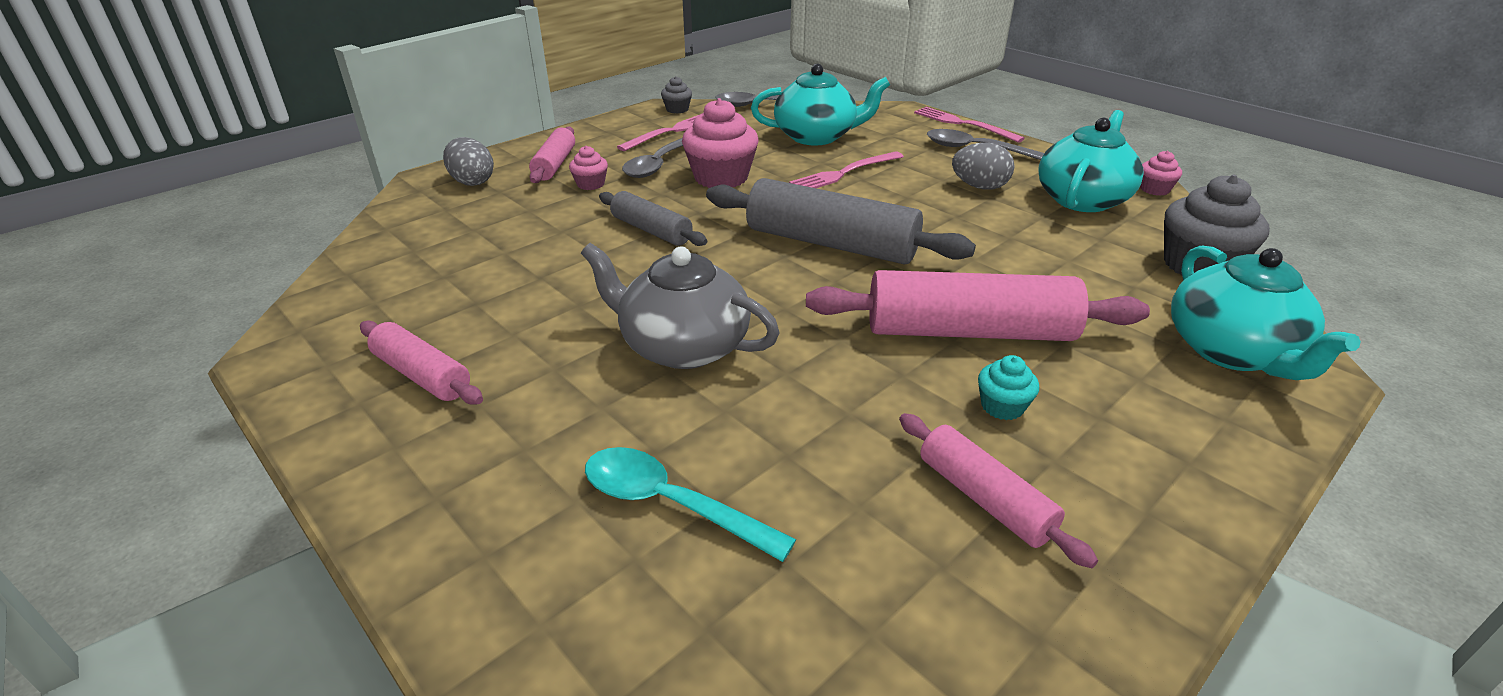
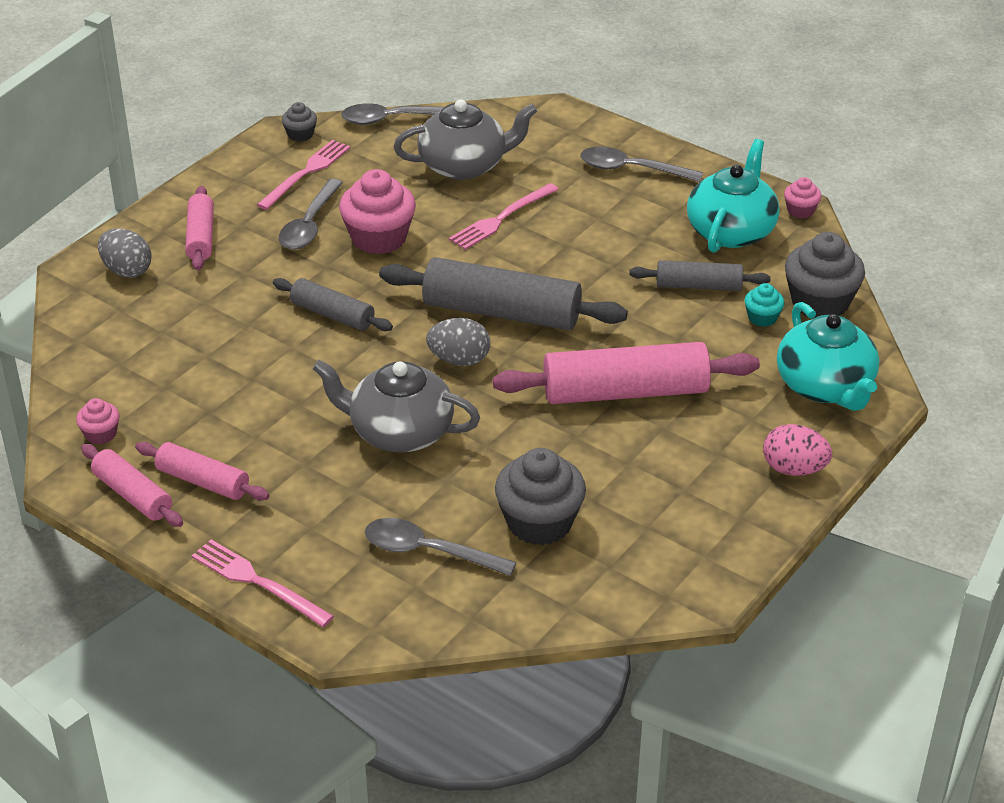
camera: 10 degrees left, 5 degrees up
(590, 184) = (250, 261): pink cupcake -> pink cupcake (101, 434)
(671, 504) = (428, 551): turquoise spoon -> grey spoon
(816, 136) = (464, 165): turquoise teapot -> grey teapot
(841, 481) = (539, 522): none -> grey cupcake
(964, 124) = (619, 129): pink fork -> pink fork (258, 582)
(979, 187) = (635, 224): grey egg -> grey egg (459, 360)
(984, 499) = (635, 522): pink rolling pin -> pink rolling pin (132, 495)
(1002, 406) = (649, 454): turquoise cupcake -> turquoise cupcake (762, 318)
(1052, 240) = (698, 286): none -> grey rolling pin
(1216, 450) = (794, 469): none -> pink egg

